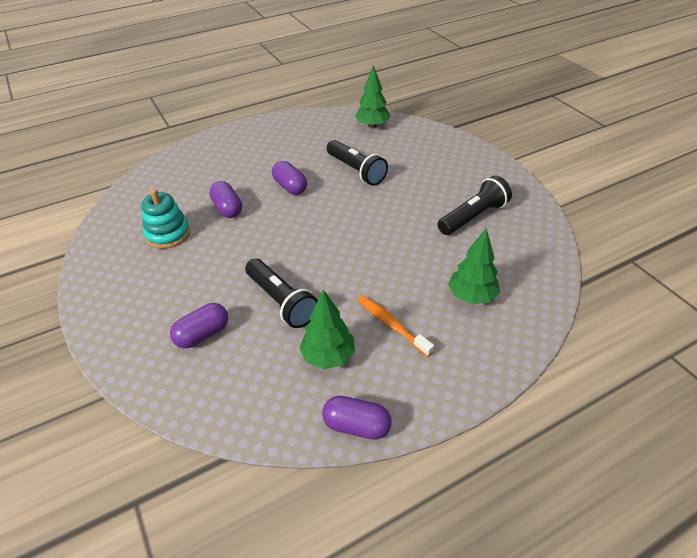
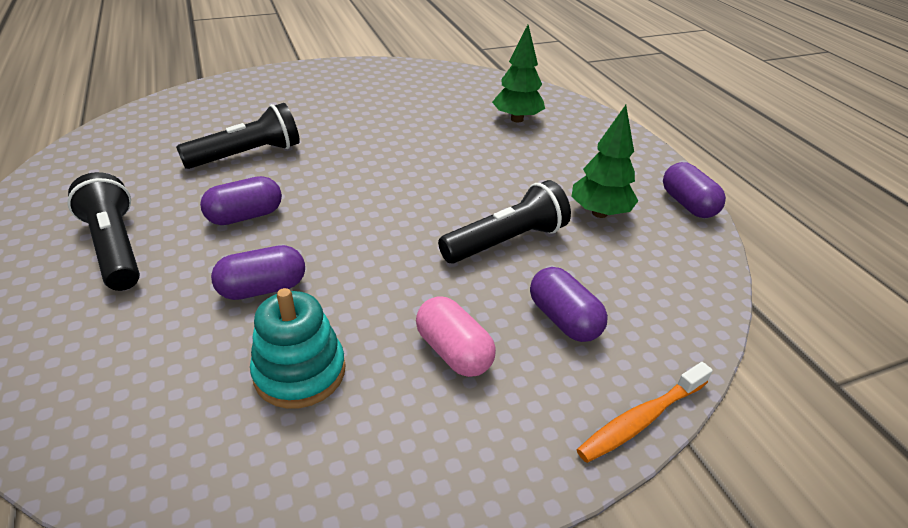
camera: 85 degrees left, 5 degrees down
(177, 286) = (453, 352): none -> pink capsule
(356, 426) = (687, 204): purple capsule -> purple capsule turned 45 degrees counterclockwise
(372, 126) = (139, 128): green tree -> none
(391, 325) = (553, 167): orange toothbrush -> orange toothbrush (641, 419)
(473, 217) = (393, 97): black flashlight -> black flashlight (115, 248)

